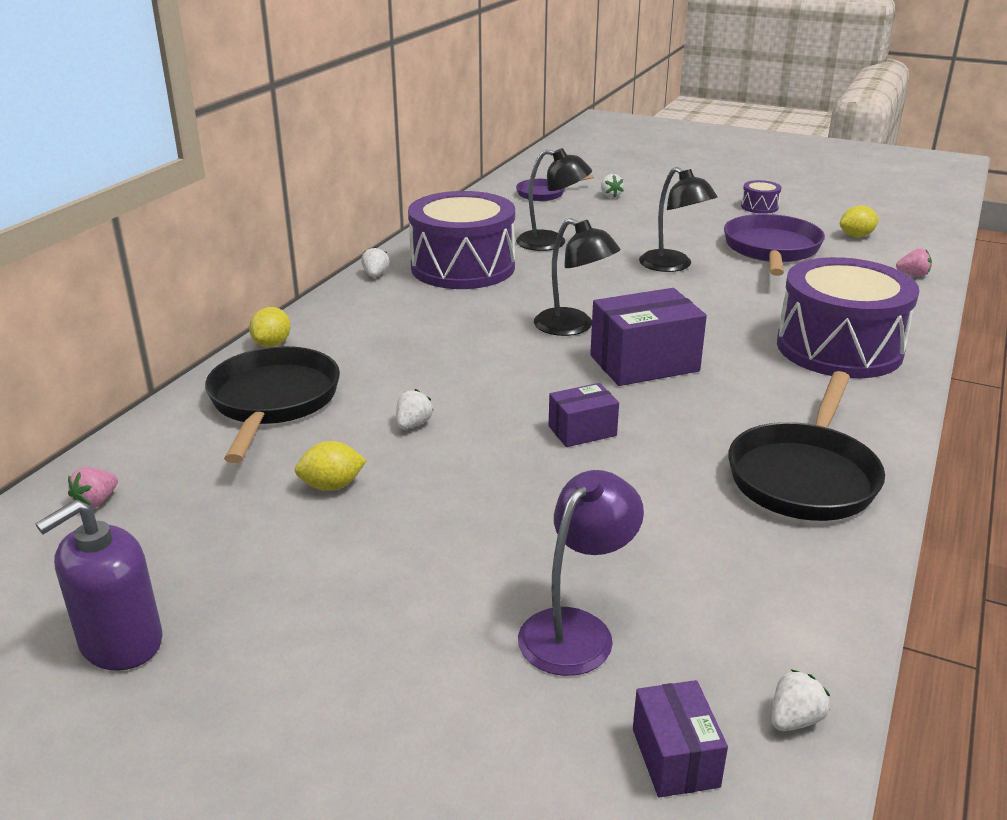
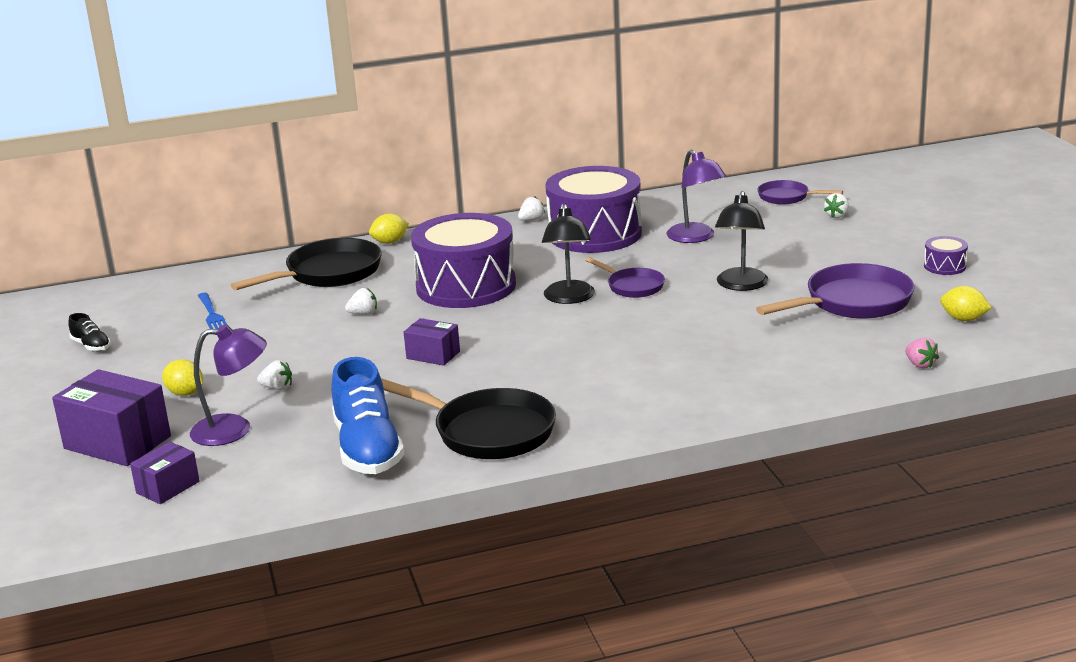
camera: 50 degrees right, 5 degrees down
(96, 502) = (178, 288): pink strawberry -> none
(121, 642) = (91, 346): purple soap dispenser -> black shoe
(223, 511) = (212, 315): none -> blue fork
(332, 486) = (271, 325): yellow lemon -> yellow lemon (185, 393)
(551, 243) = (696, 237): black lamp -> purple lamp
(598, 297) = (632, 286): none -> purple pan
(644, 363) = (556, 337): purple box -> purple box (117, 442)
(756, 558) = (367, 449): none -> blue shoe
(794, 719) = (233, 505): white strawberry -> white strawberry (277, 388)
(804, 476) = (487, 432): black pan -> black pan turned 135 degrees counterclockwise
(839, 348) = (705, 383): purple drum -> purple drum (466, 286)

